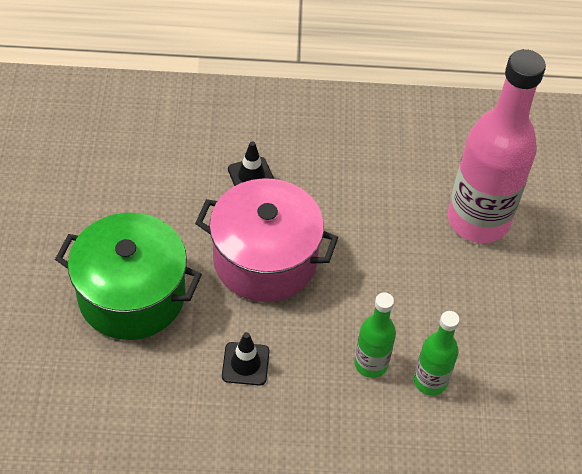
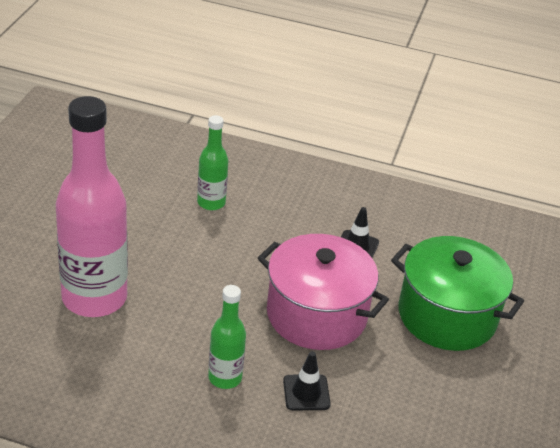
camera: 165 degrees left, 15 degrees down
(371, 364) = (253, 223): green bottle -> green bottle (225, 378)

